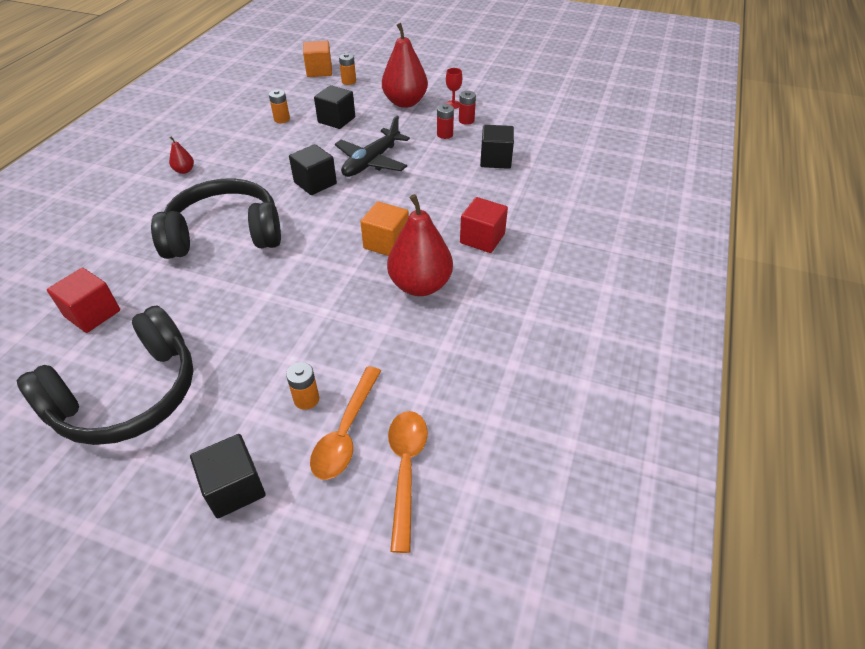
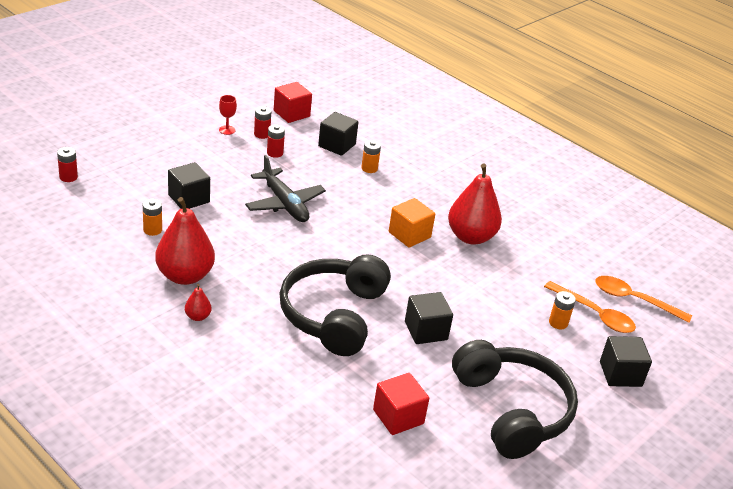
camera: 70 degrees left, 10 degrees down
(315, 183) = (292, 243): black cube -> black cube (426, 331)
(319, 71) = (68, 177): orange cube -> red battery
(349, 81) = (115, 167): orange battery -> orange battery (369, 168)
(405, 102) = (196, 152): red pear -> red pear (185, 276)
(482, 238) = (435, 191): red cube -> red cube (291, 114)

